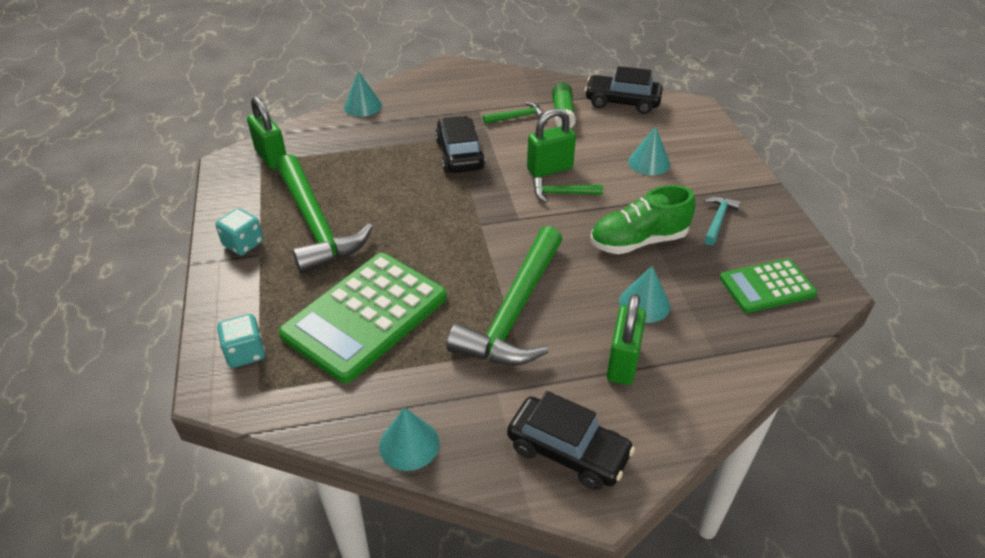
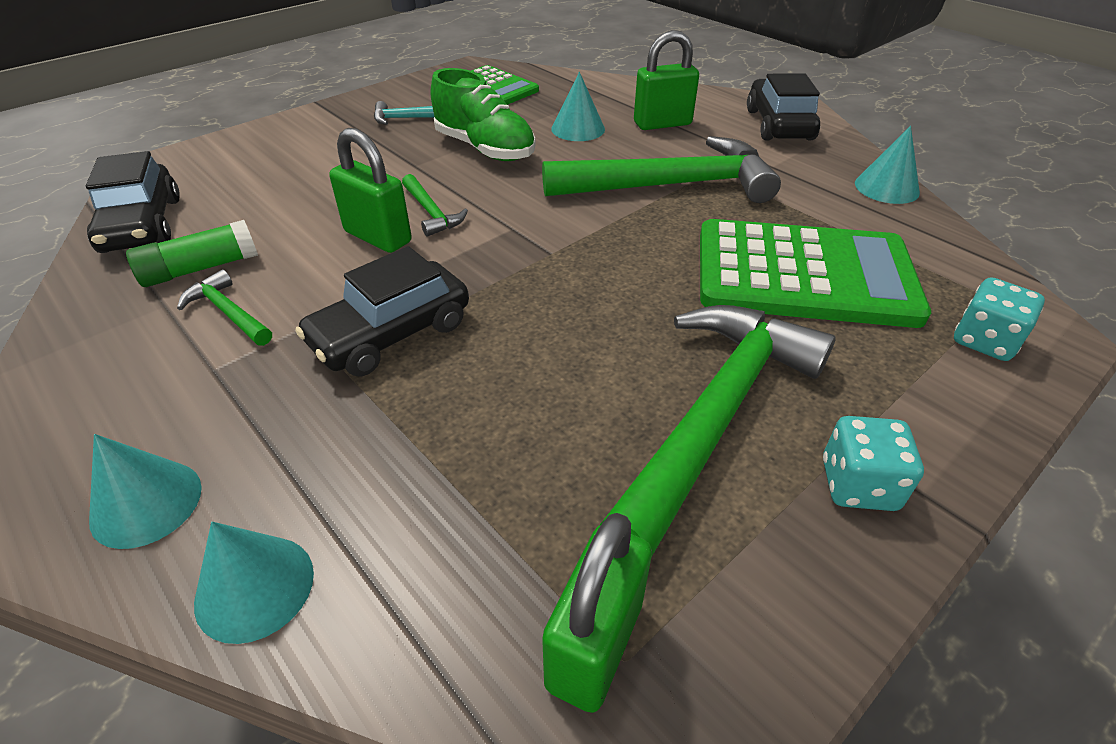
camera: 120 degrees left, 0 degrees up
(649, 162) = (316, 172): turquoise cone -> turquoise cone (146, 503)

